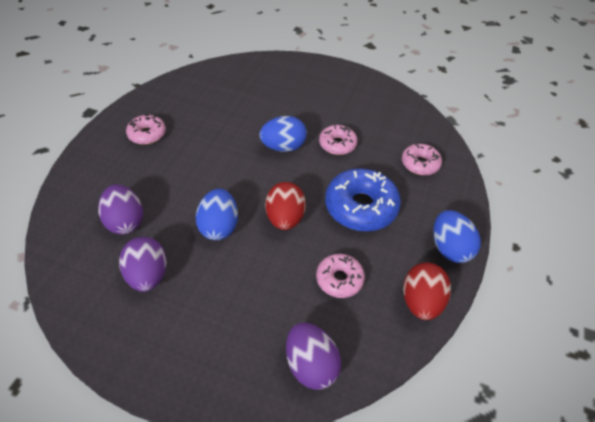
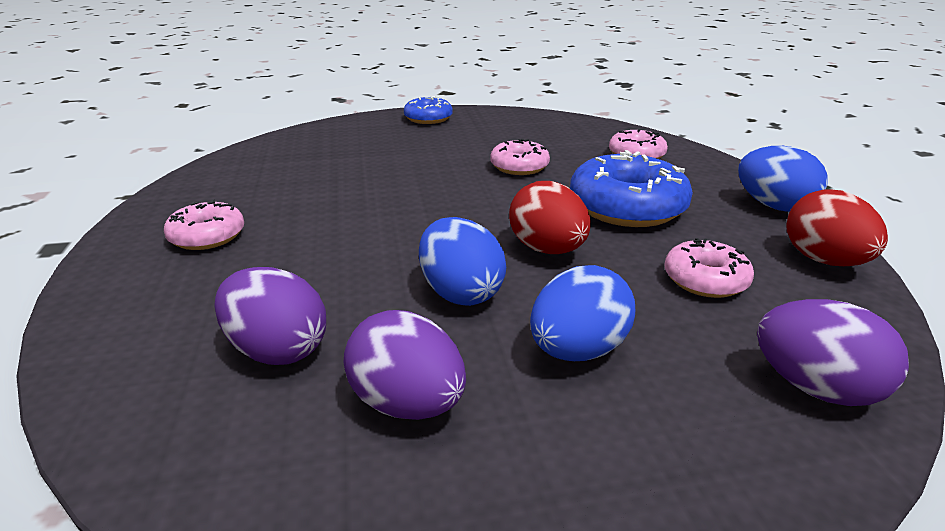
camera: 30 degrees left, 20 degrees down
(283, 147) = (451, 188): blue egg -> blue egg (577, 350)
(329, 74) = (428, 118): none -> blue donut

